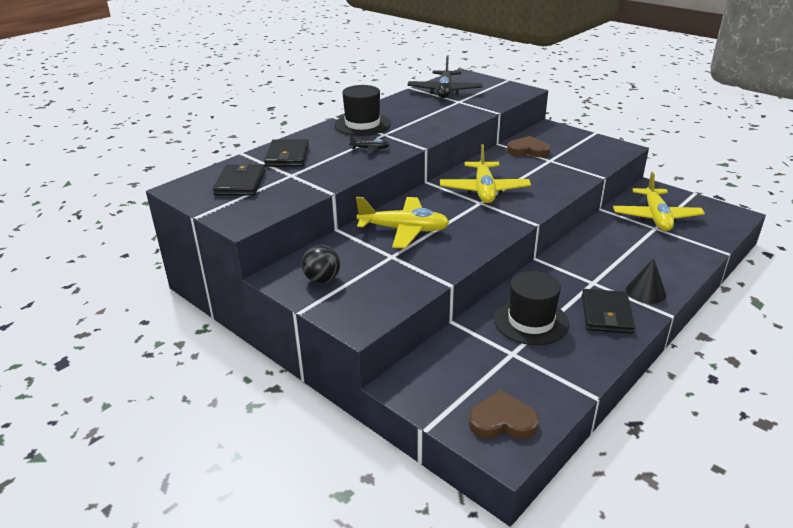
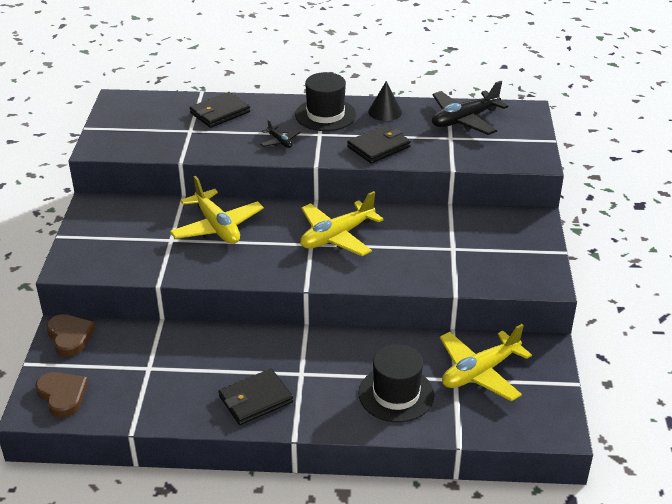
camera: 50 degrees right, 5 degrees up
(240, 183) = (152, 117): black wallet -> black wallet (379, 147)
(322, 279) = (106, 225): black ball -> none
(528, 150) = (458, 227): brown heart -> brown heart (70, 337)
(531, 321) = (202, 360): black hat -> black hat (396, 394)
(645, 292) = (318, 411): black cone -> black cone (385, 112)

